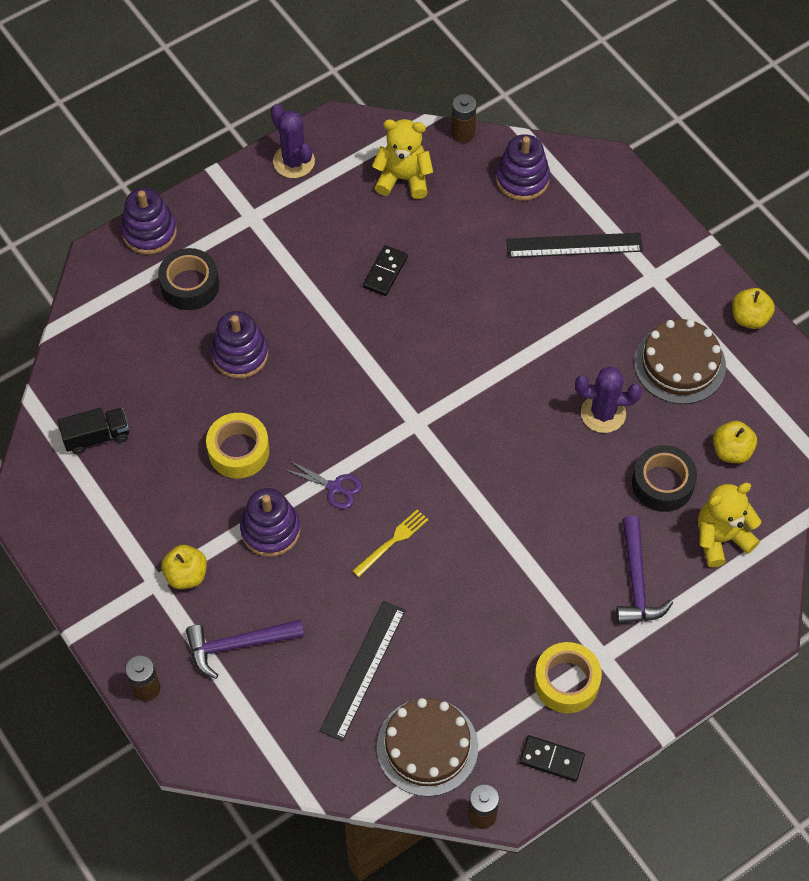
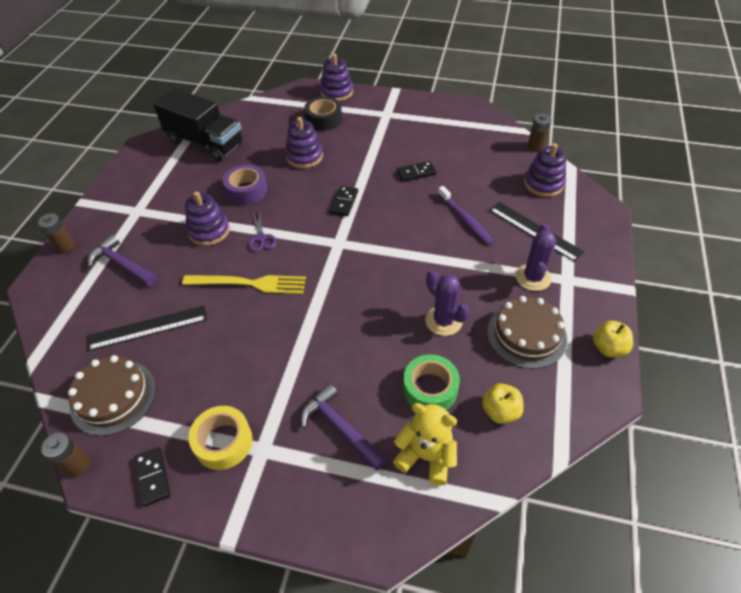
camera: 50 degrees right, 10 degrees down
(96, 437) = (205, 143): black truck -> black truck, size x2.00
(186, 575) = (151, 218): yellow apple -> none
(238, 451) = (246, 190): yellow tape -> purple tape
(294, 161) = (434, 107): purple cactus -> purple cactus (533, 277)
(360, 373) = (344, 202): none -> black domino
(392, 541) = (249, 284): yellow fork -> yellow fork, size x1.74
(403, 179) = (478, 144): yellow teddy bear -> none
(499, 288) = (465, 219): none -> purple toothbrush
(636, 581) = (340, 428): purple hammer -> purple hammer turned 90 degrees clockwise
(662, 484) = (430, 389): black tape -> green tape

